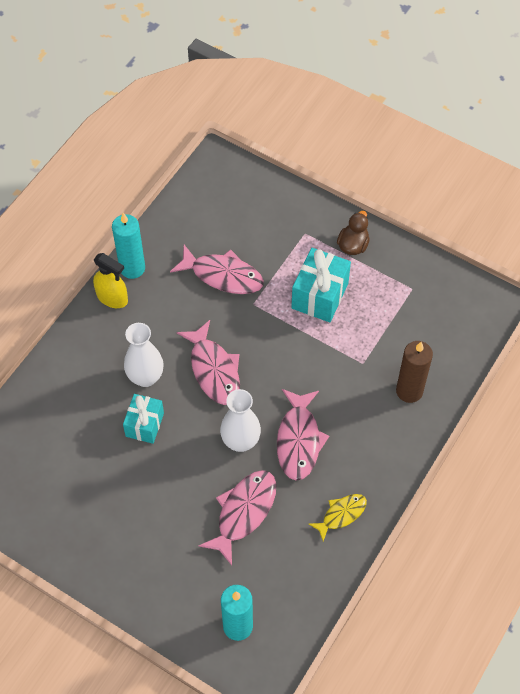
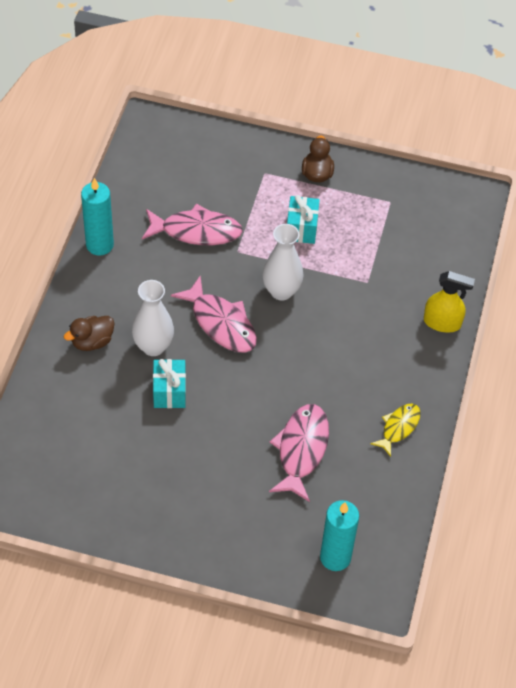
camera: 20 degrees left, 5 degrees down
(93, 359) = (92, 342): none -> brown duck
(112, 298) = (89, 278): yellow spray bottle -> yellow spray bottle (442, 322)
(240, 441) = (273, 384): white vase -> white vase (281, 291)
(299, 440) = (331, 369): pink fish -> none
(320, 295) = (301, 228): turquoise gift -> turquoise gift, size x0.66
(409, 391) = (422, 297): brown candle -> none

